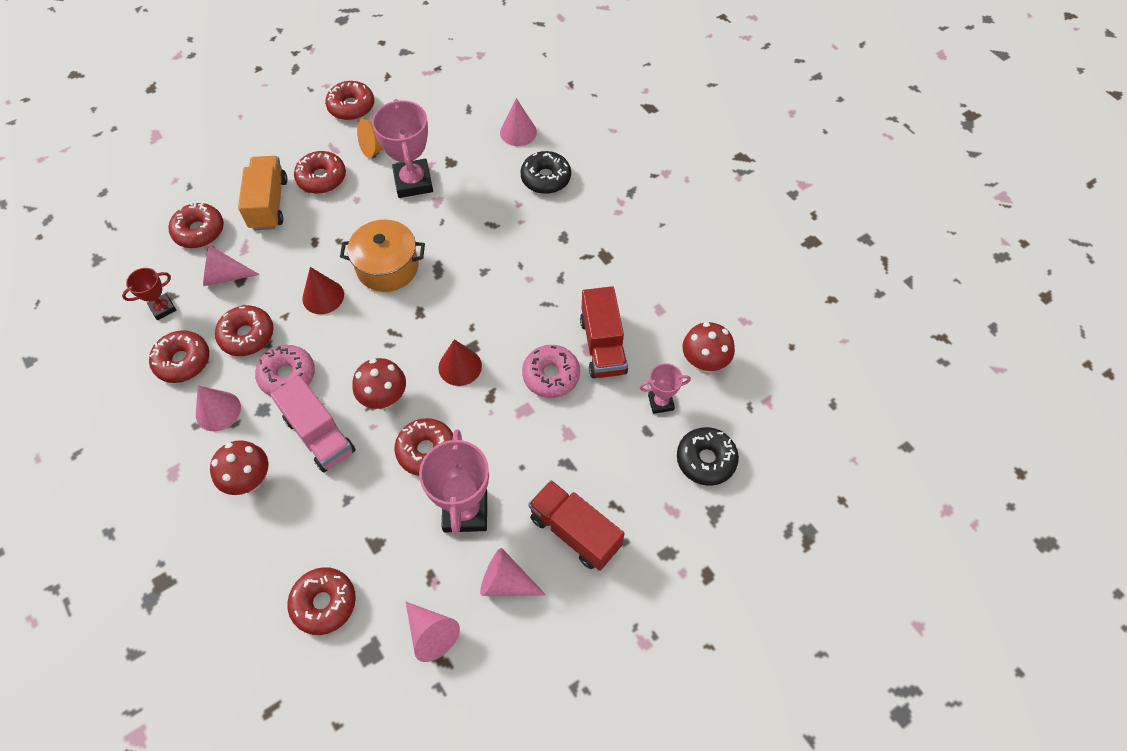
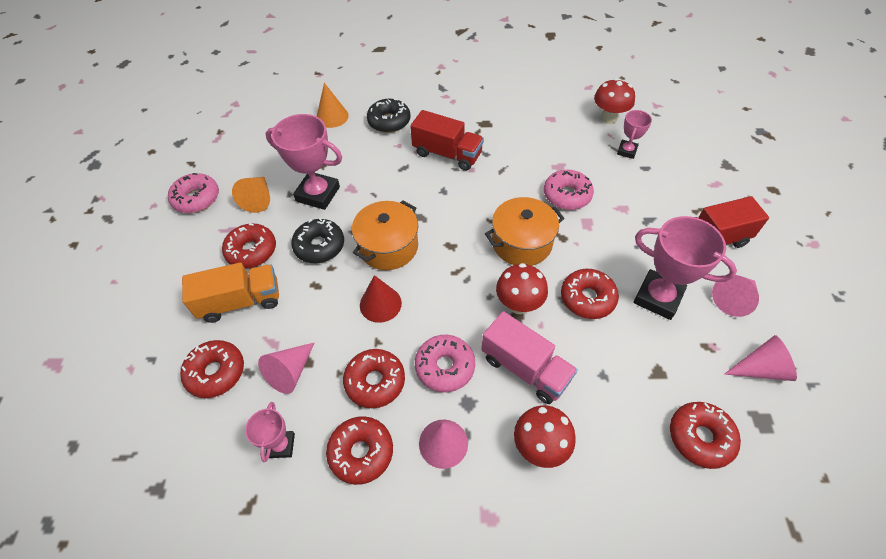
camera: 55 degrees left, 5 degrees down
(163, 308) = (281, 445): red trophy -> pink trophy
(269, 204) = (240, 301): orange truck -> orange truck turned 135 degrees clockwise
(319, 435) = (525, 368): pink truck -> pink truck turned 45 degrees clockwise
(351, 106) = (196, 198): red donut -> pink donut
(460, 366) = (521, 243): red cone -> orange pot
(518, 132) = (332, 116): pink cone -> orange cone
(603, 346) = (560, 158): red truck -> red truck (447, 154)
(706, 460) = (685, 151): black donut -> black donut (319, 246)

